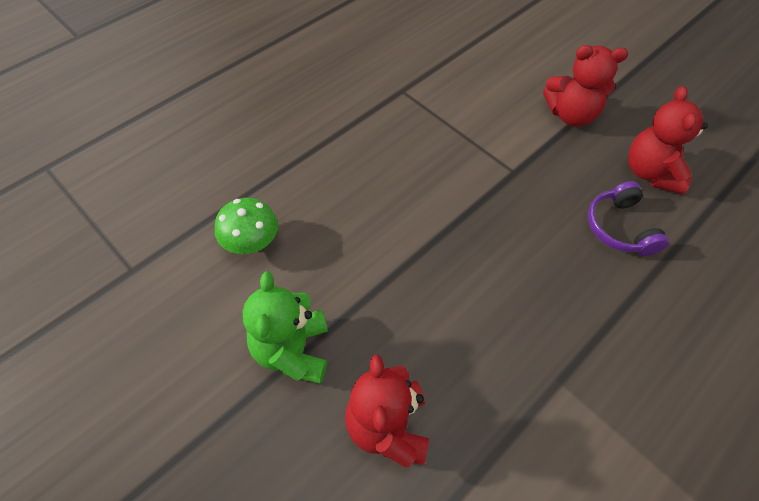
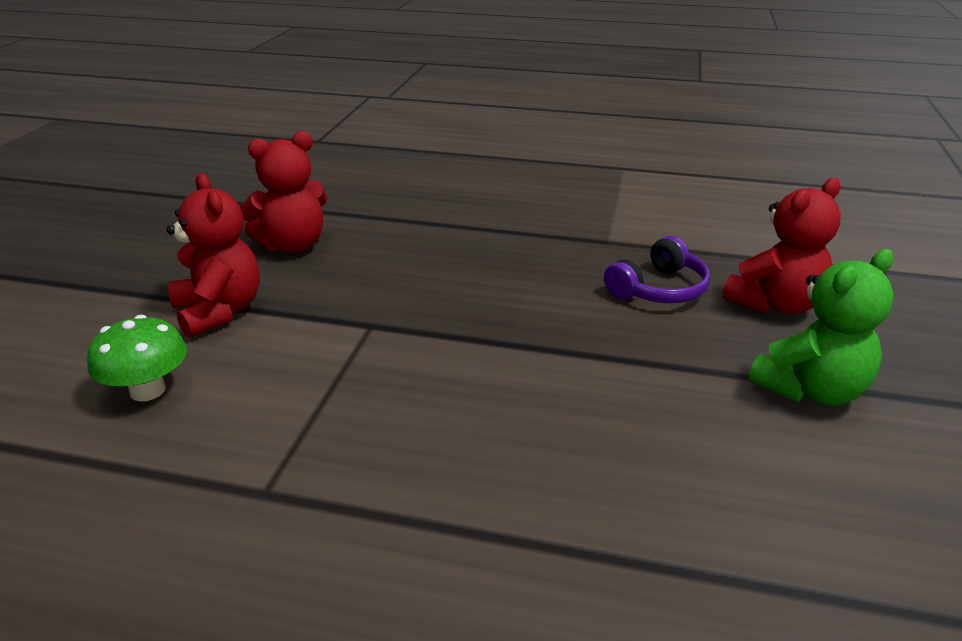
camera: 120 degrees left, 25 degrees down
(251, 242) = (753, 508): green mushroom -> green mushroom (147, 390)
(619, 228) = (396, 247): purple headphones -> purple headphones (659, 289)

